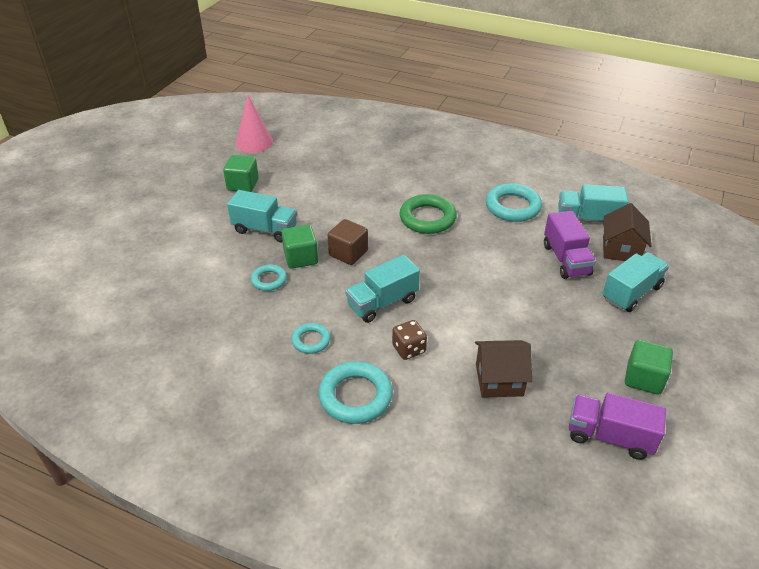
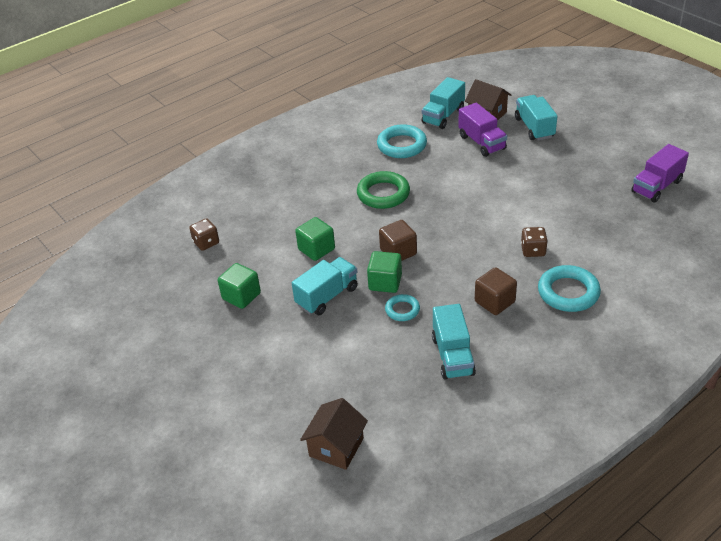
camera: 60 degrees left, 0 degrees up
(254, 142) = (171, 271): pink cone -> none
(297, 146) = (206, 243): none -> brown dice
(311, 340) = (494, 302): turquoise ring -> brown cube
(382, 303) = (473, 249): turquoise truck -> turquoise truck (452, 356)
(499, 380) = (586, 216): brown house -> brown house (336, 447)
(566, 259) = (481, 142): purple truck -> purple truck turned 45 degrees clockwise
(643, 378) = (615, 154): green cube -> green cube (316, 249)

